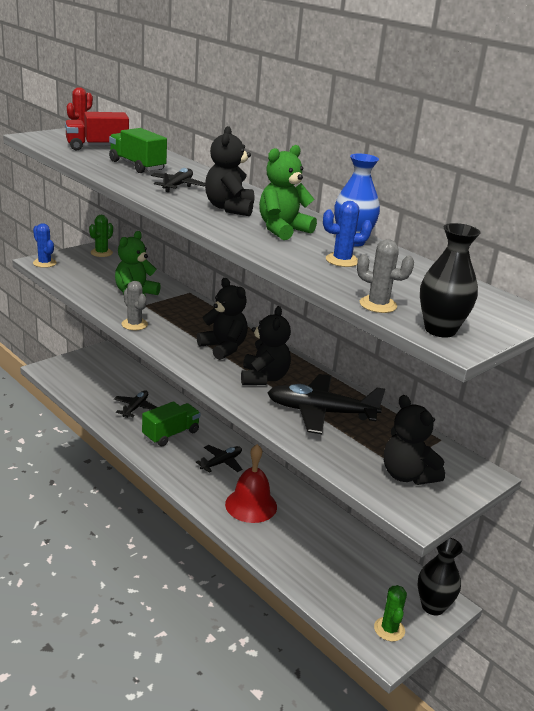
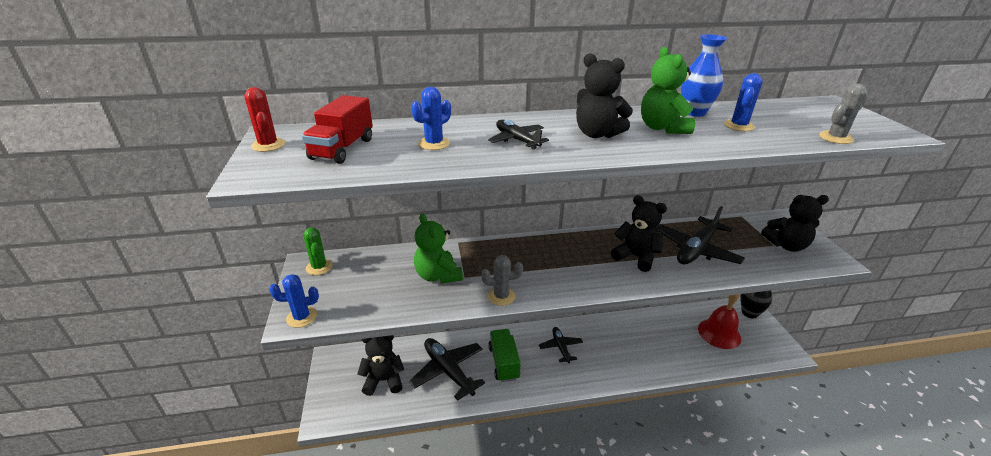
camera: 55 degrees left, 5 degrees up
(135, 408) = (448, 371): black plane -> black plane, size x1.71
(137, 165) = (434, 144): green truck -> blue cactus
(223, 348) = (575, 259): black teddy bear -> black teddy bear (383, 380)
(251, 505) = (621, 353): red bell -> red bell (719, 333)
(389, 629) = (768, 341): green cactus -> none
(440, 330) = (878, 132): black vase -> none

